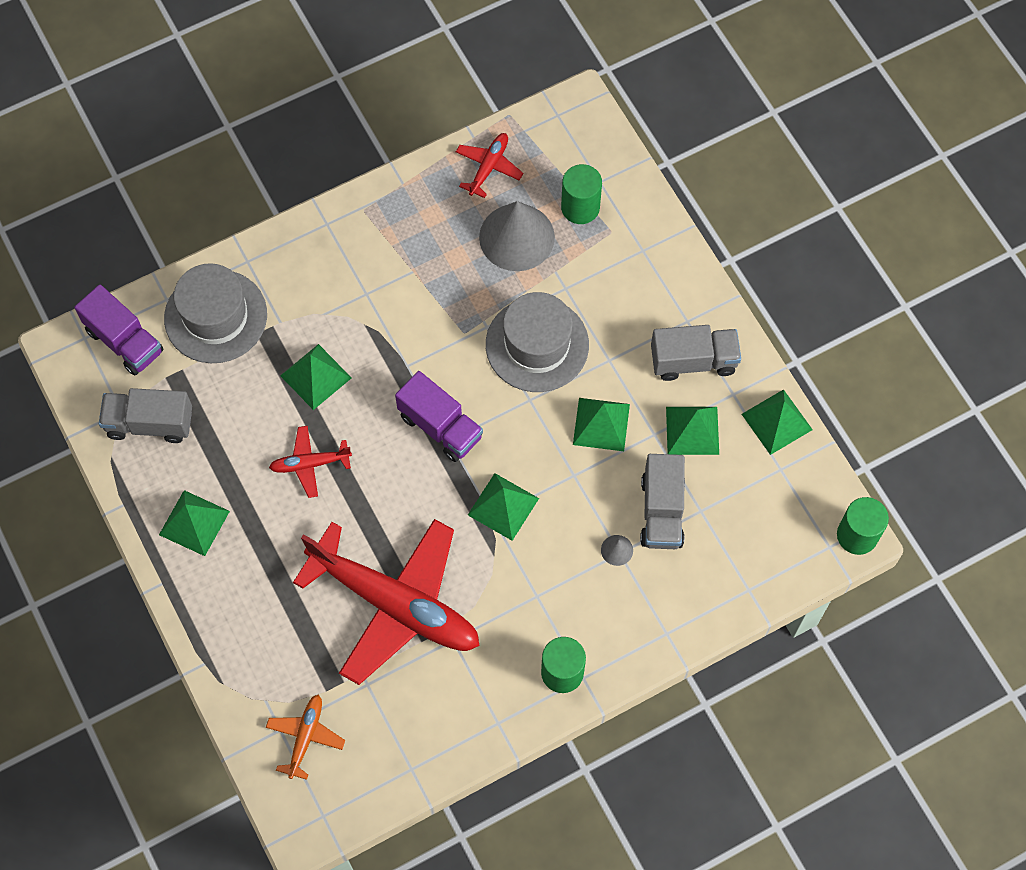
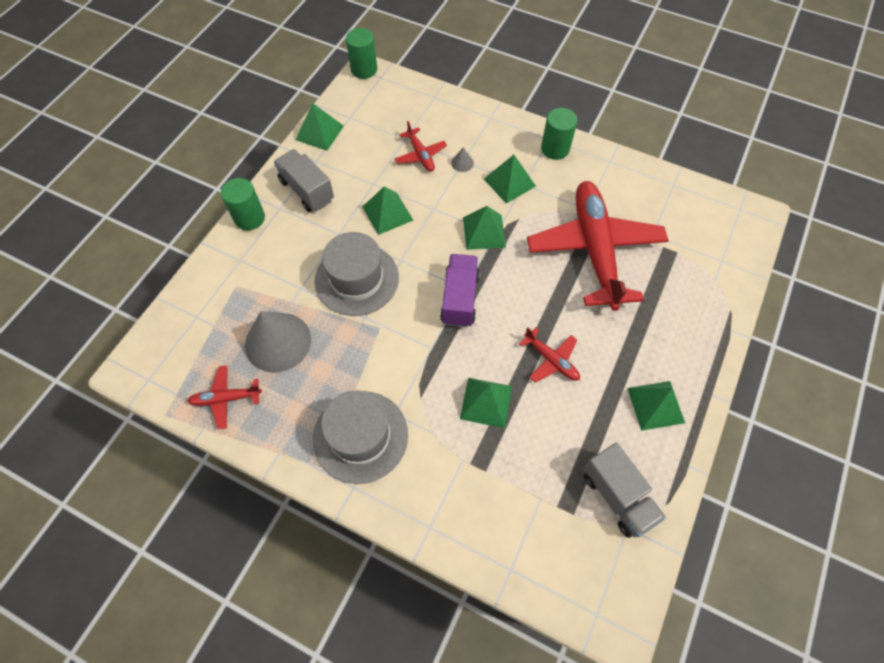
camera: 125 degrees left, 5 degrees down
(124, 341) = (572, 575): purple truck -> none
(215, 316) = (495, 514): grey hat -> grey hat (360, 436)
(305, 737) = (711, 245): orange plane -> none
(580, 207) = (226, 316): green cylinder -> green cylinder (249, 218)
(662, 511) = (420, 155): grey truck -> red plane
(692, 430) = (356, 167): green pyramid -> green pyramid (509, 182)

